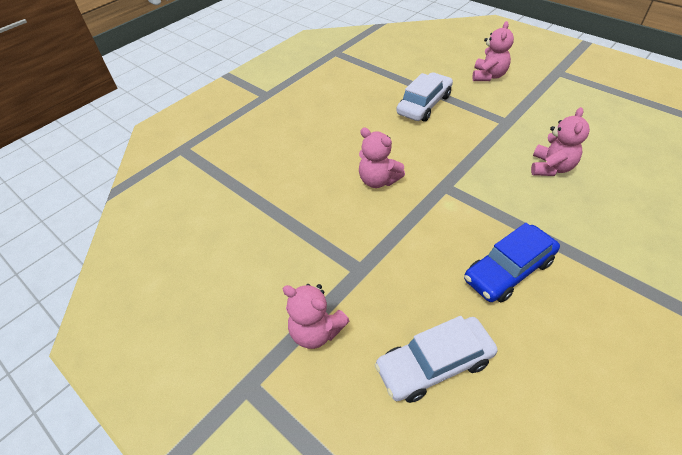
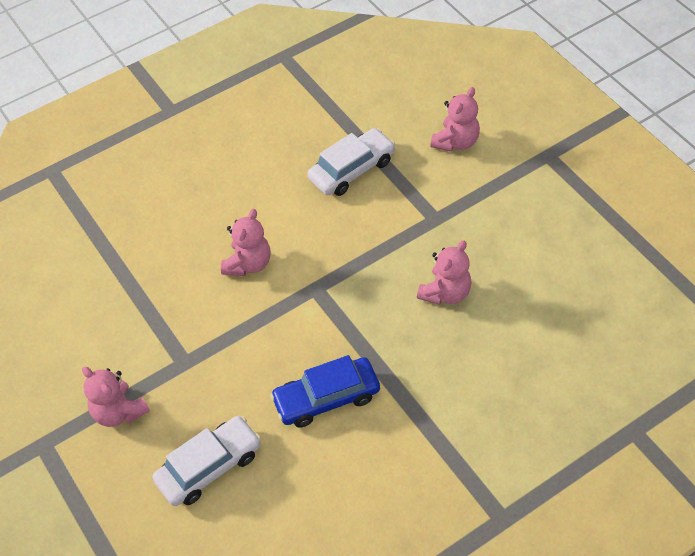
camera: 15 degrees right, 5 degrees up
(378, 180) = (248, 264): pink teddy bear -> pink teddy bear turned 120 degrees counterclockwise
(434, 364) = (209, 467): white car -> white car turned 150 degrees clockwise

